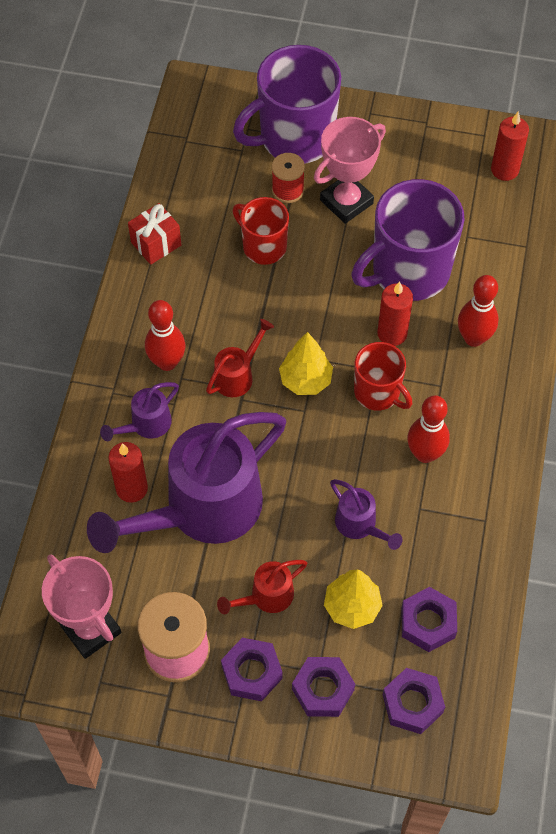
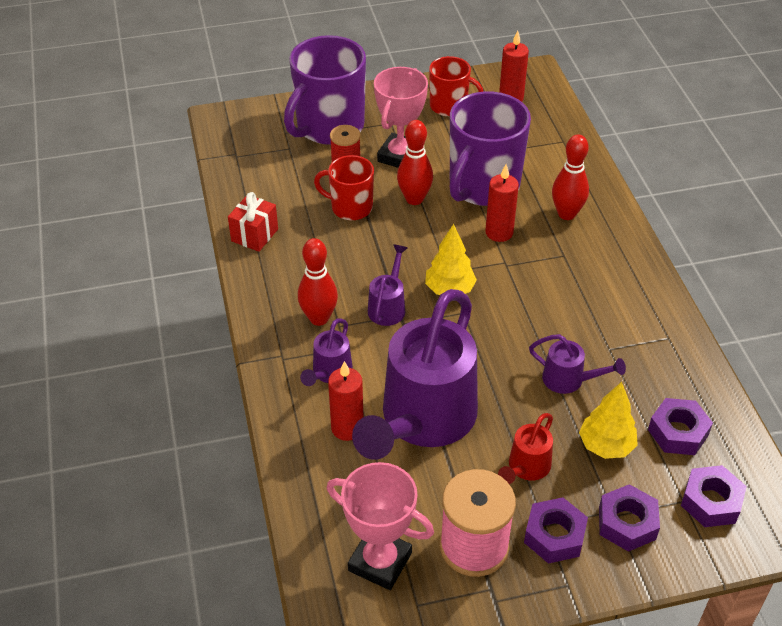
camera: 25 degrees left, 15 degrees down
(237, 375) = (388, 306): red watering can -> purple watering can
(378, 392) = (516, 277): red mug -> red mug (449, 106)
(425, 454) = (585, 307): red bowling pin -> red bowling pin (414, 199)

